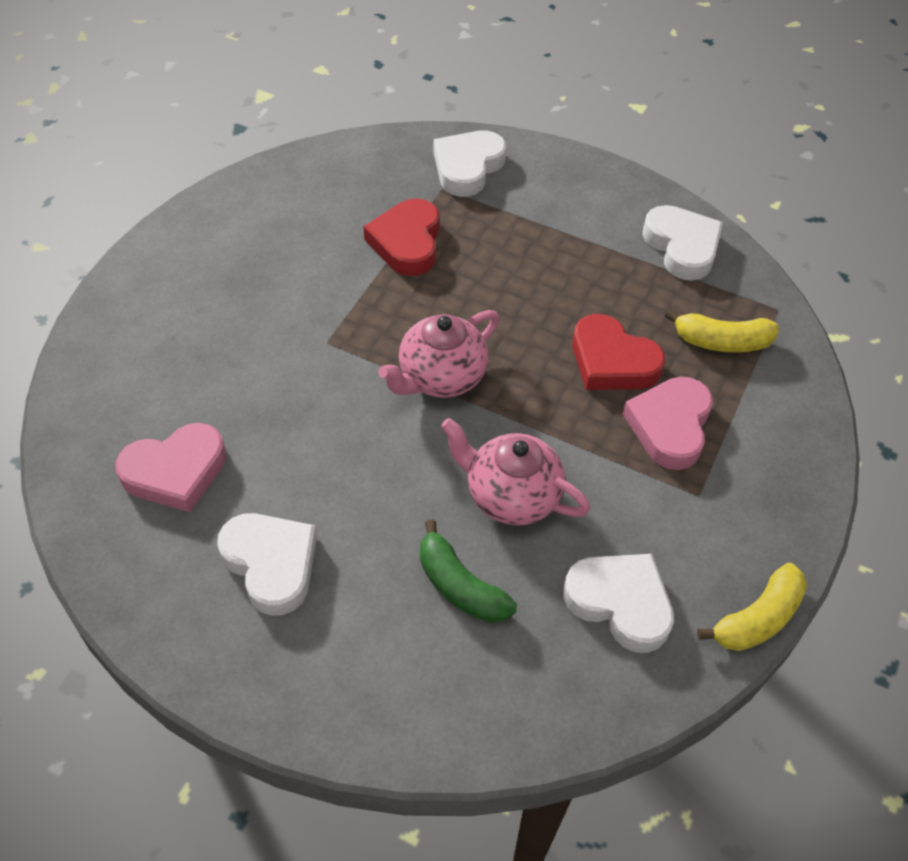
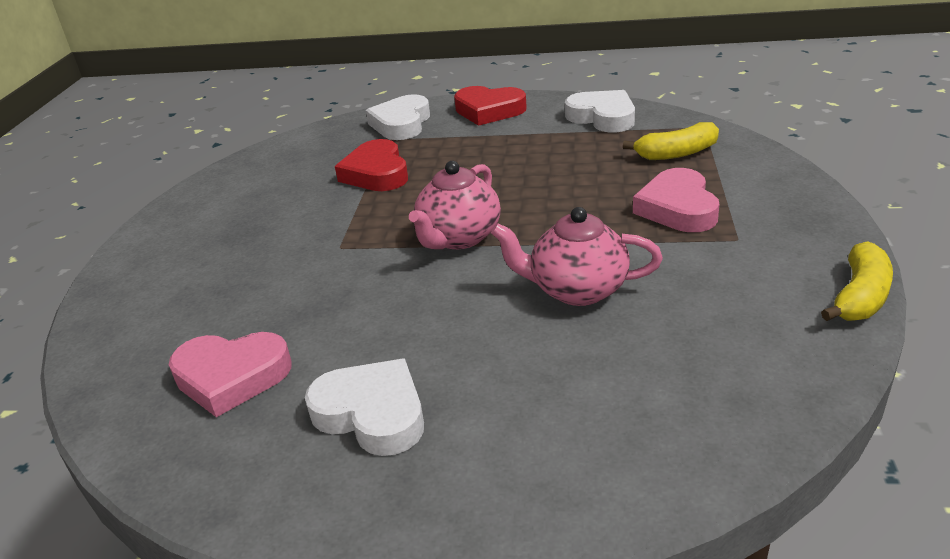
camera: 15 degrees left, 20 degrees down
(175, 472) = (231, 377): pink heart -> pink heart turned 45 degrees clockwise
(459, 586) = (575, 365): green banana -> none
(612, 361) = (599, 187): red heart -> red heart (489, 111)
(620, 603) = (733, 327): white heart -> none

